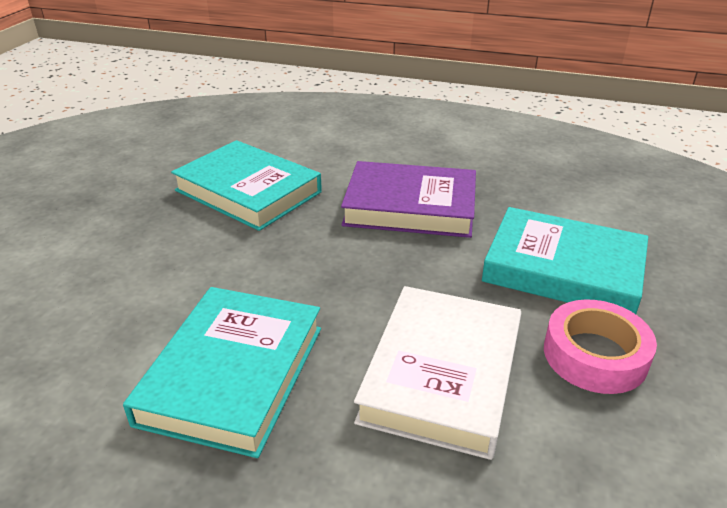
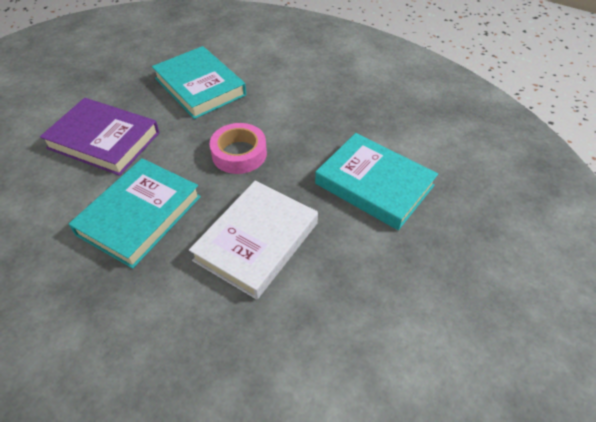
camera: 15 degrees right, 15 degrees up
(410, 207) = (299, 117): purple book -> purple book (104, 140)
(595, 355) = (356, 249): pink tape -> pink tape (239, 154)

